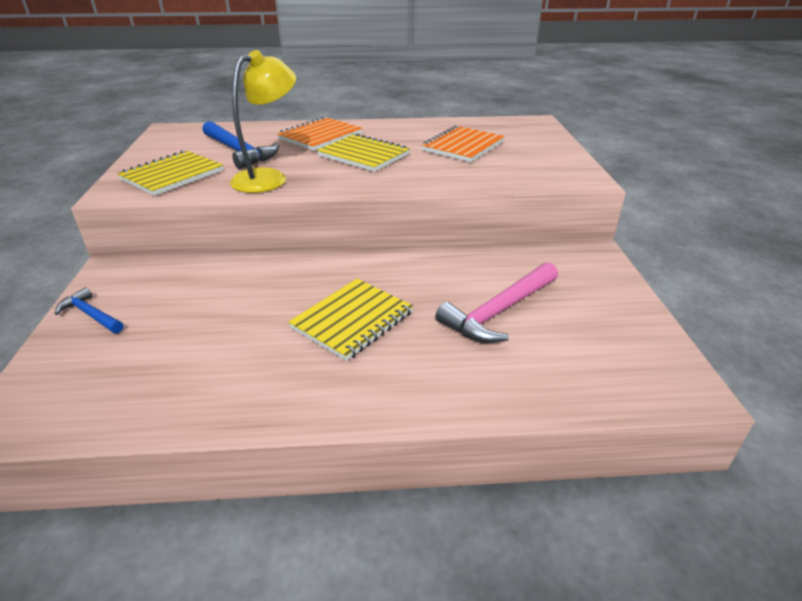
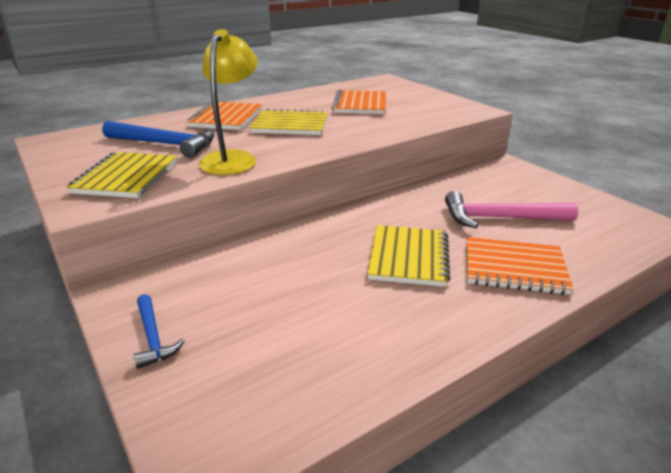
camera: 30 degrees left, 5 degrees down
(91, 314) = (153, 337): blue hammer -> blue hammer turned 120 degrees counterclockwise
(439, 369) = (514, 268): none -> orange notebook
(499, 311) = (500, 218): pink hammer -> pink hammer turned 75 degrees clockwise

